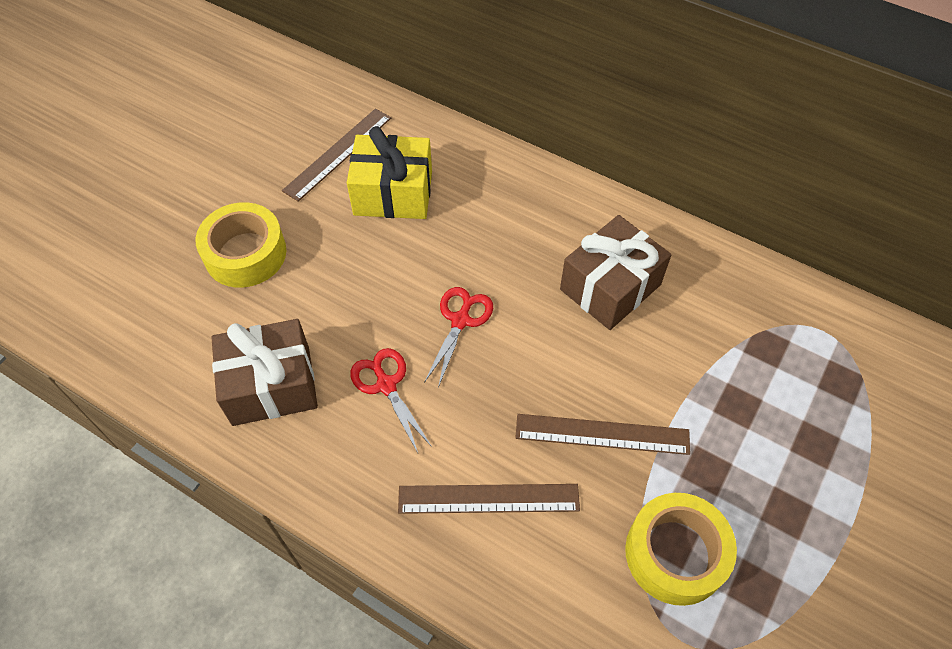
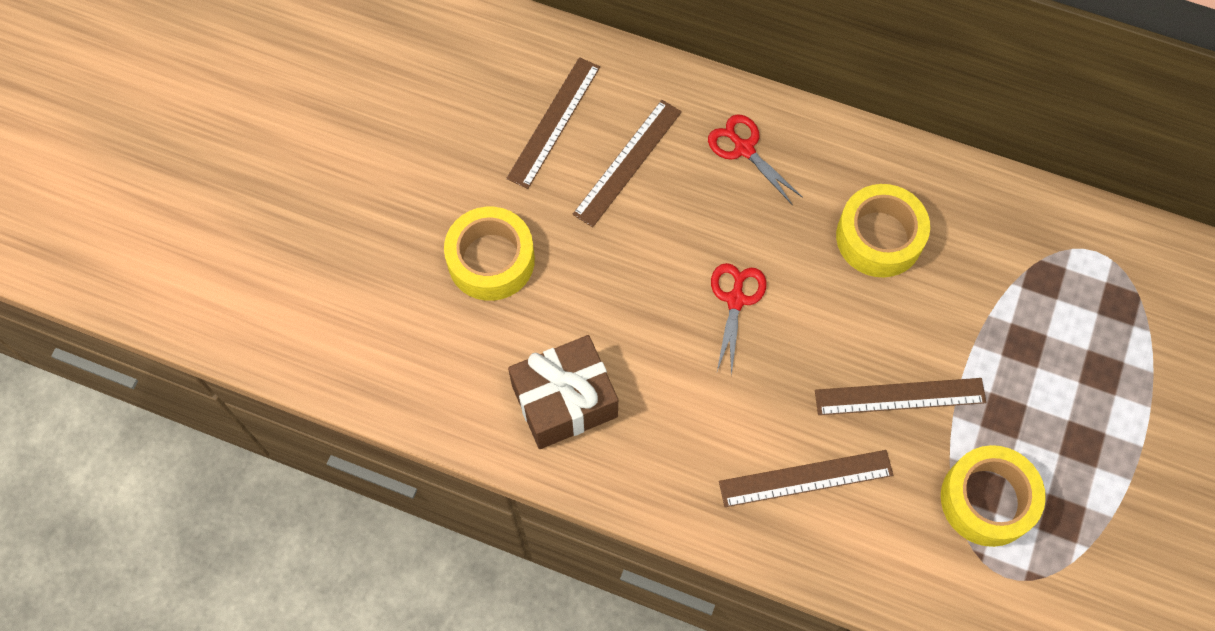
camera: 10 degrees left, 10 degrees up
(386, 385) = (679, 381): red scissors -> red scissors (744, 149)
(393, 193) = (627, 162): yellow gift -> brown ruler
(610, 287) = (879, 237): brown gift -> yellow tape

